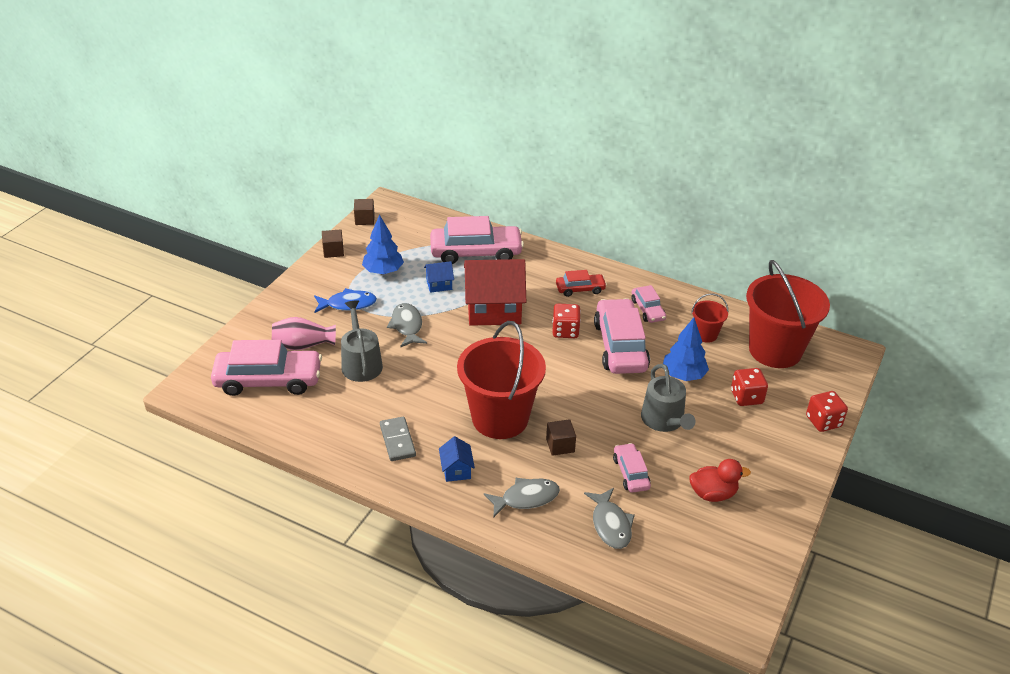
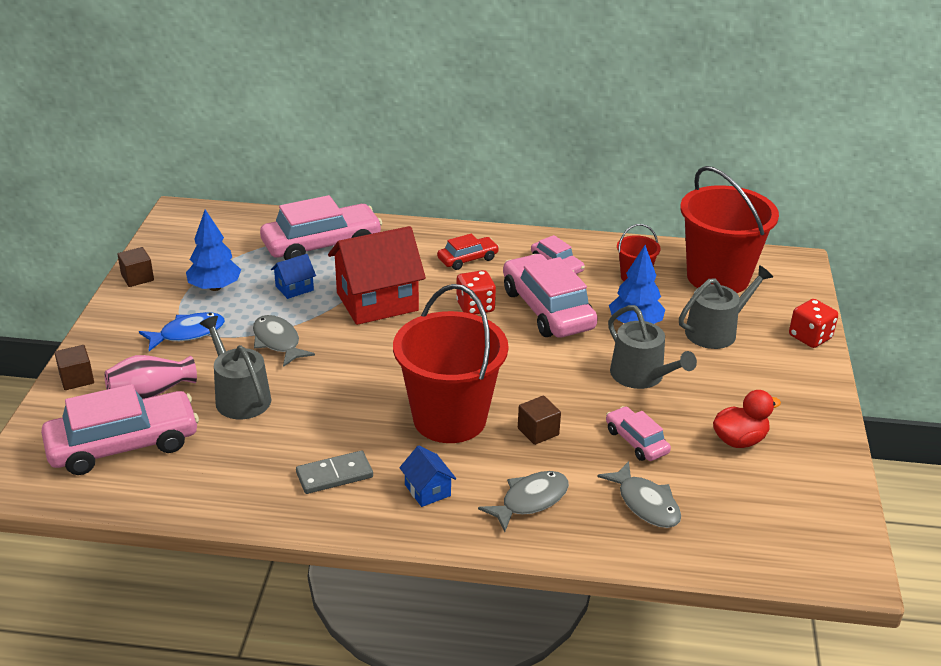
camera: 20 degrees left, 5 degrees down
(364, 219) = (161, 235): brown cube -> brown cube (77, 379)
(397, 440) = (334, 475): grey domino -> grey domino turned 75 degrees counterclockwise
(746, 397) = (716, 331): red dice -> grey watering can

